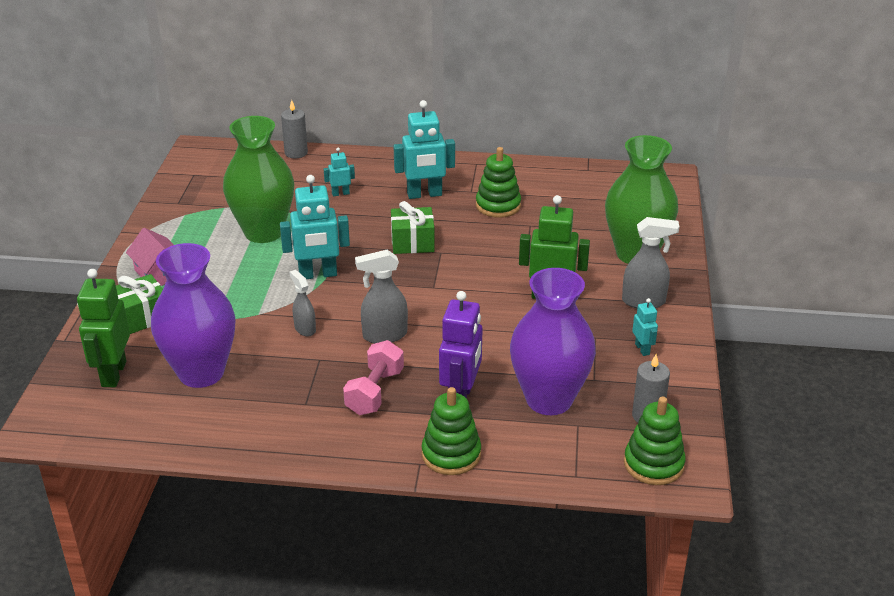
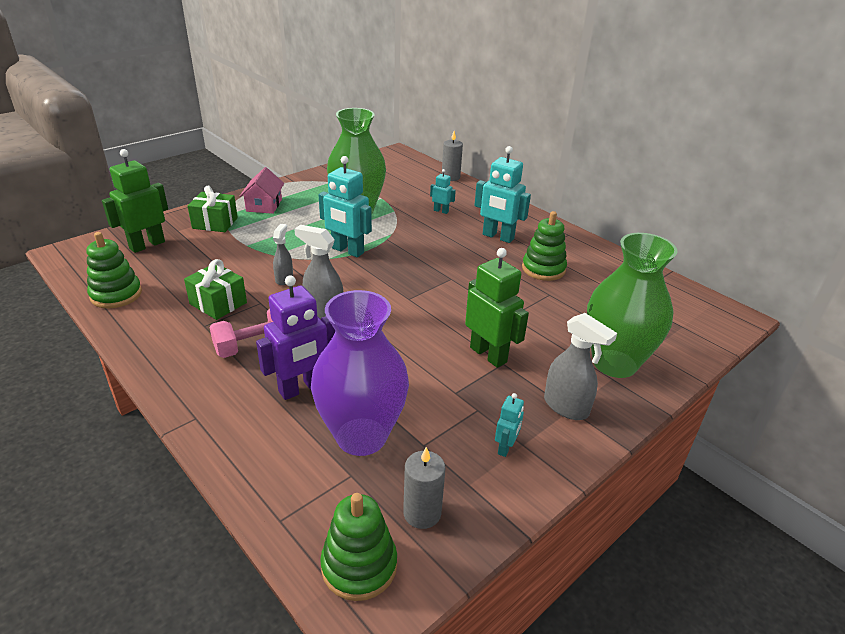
camera: 40 degrees right, 0 degrees up
(201, 373) = (186, 271): purple vase -> none
(412, 242) = (441, 262): green gift -> green gift (218, 303)
(451, 454) = (225, 427): green stacking toy -> green stacking toy (116, 294)

